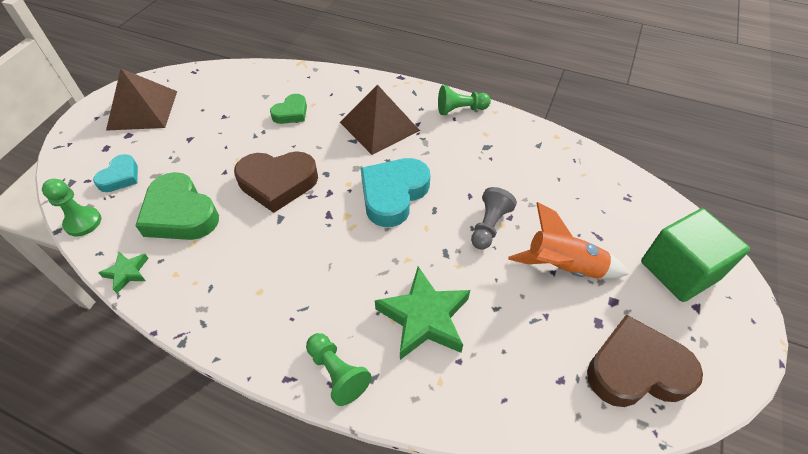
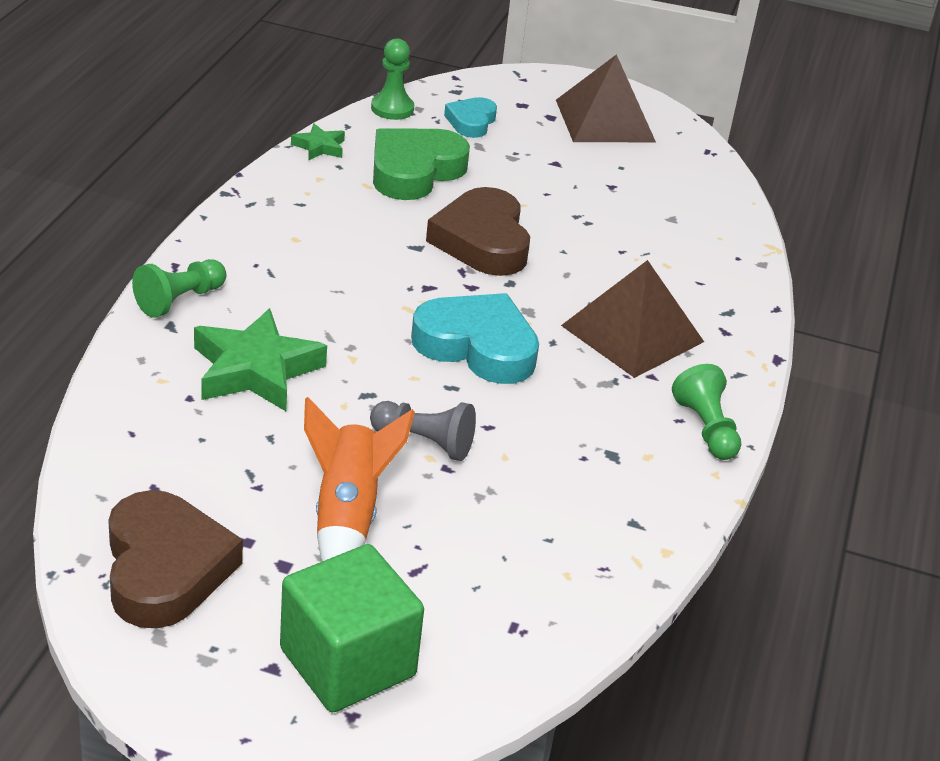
camera: 80 degrees right, 15 degrees down
(120, 177) = (471, 122): turquoise heart -> turquoise heart turned 90 degrees clockwise
(291, 113) = (638, 245): green heart -> none

